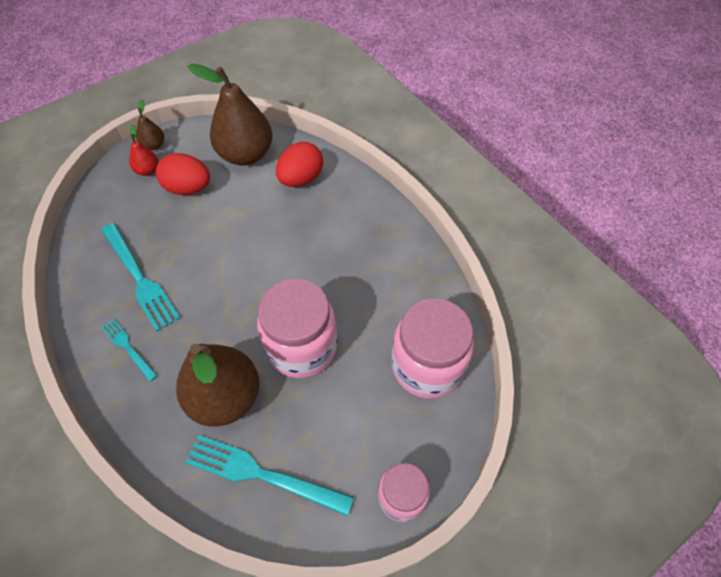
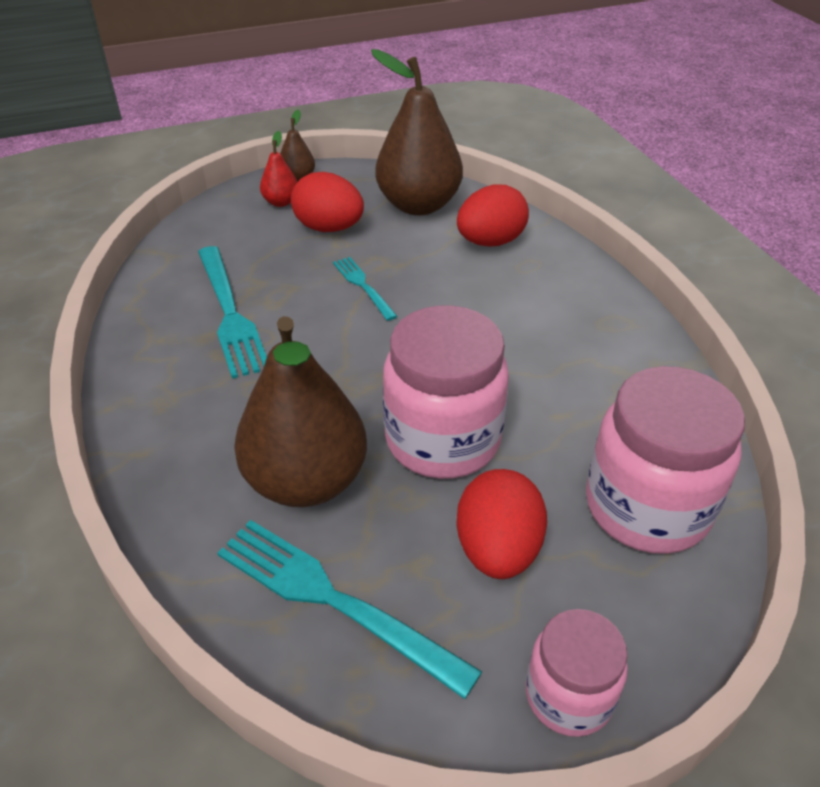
camera: 15 degrees right, 15 degrees down
(127, 347) = (184, 389): turquoise fork -> turquoise fork (362, 285)
(348, 416) = (497, 549): none -> red egg

